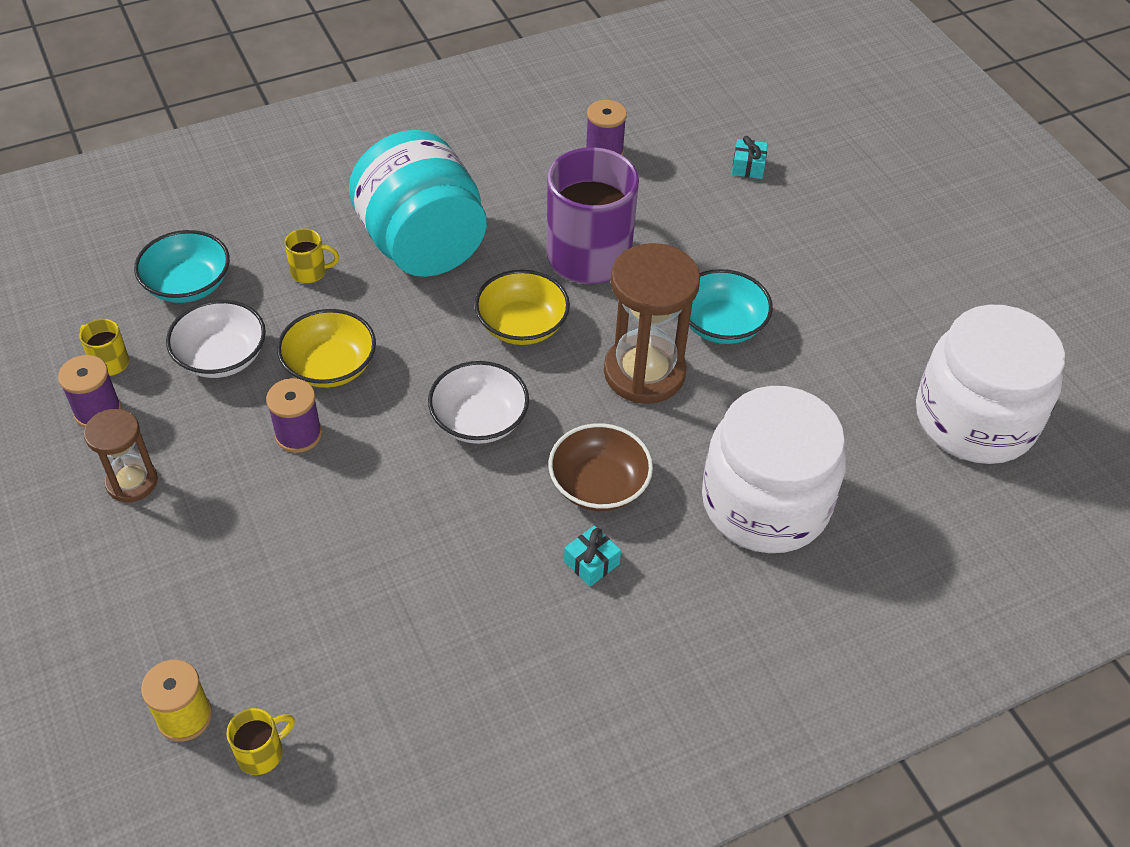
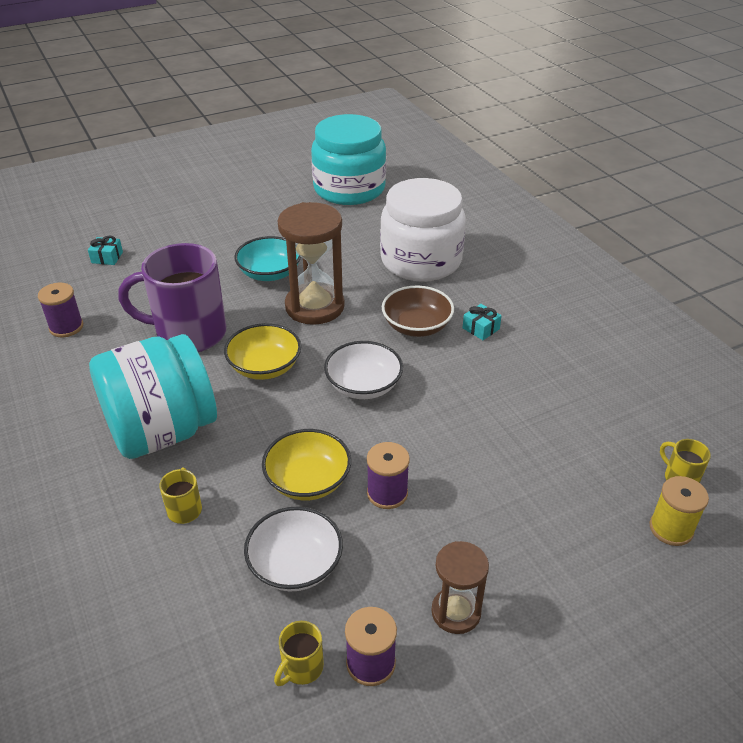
camera: 90 degrees left, 10 degrees down
(188, 284) = (189, 613): turquoise bowl -> none
(975, 419) = (349, 189): white jar -> turquoise jar

